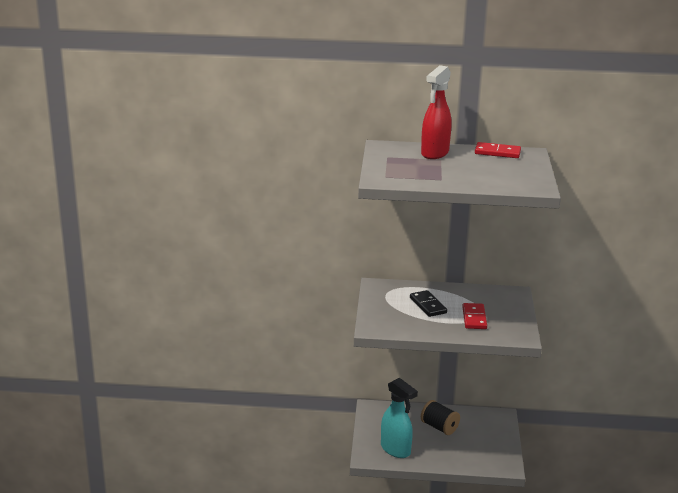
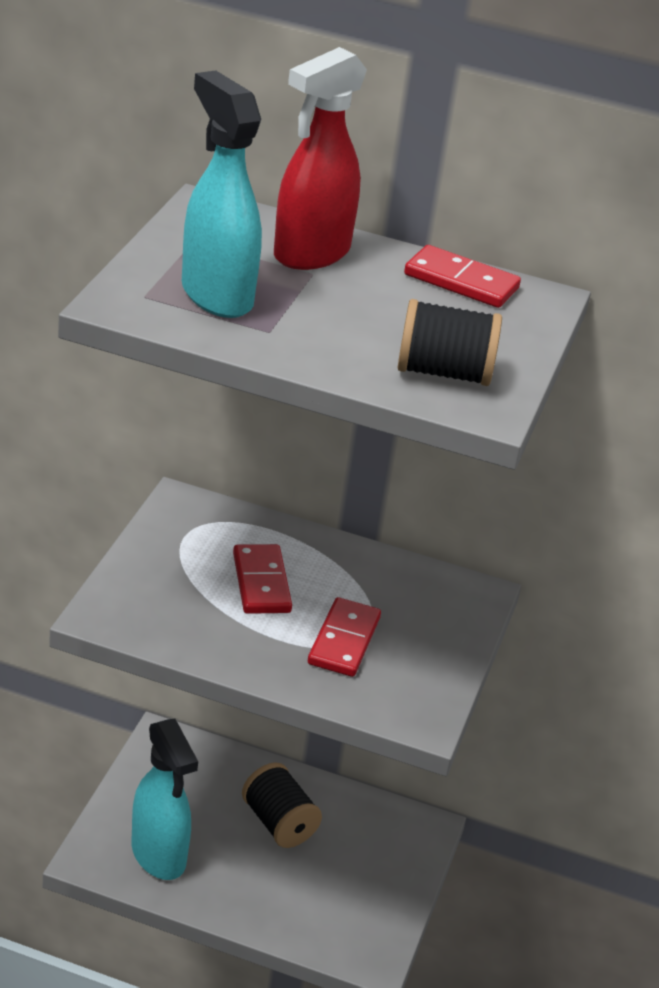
camera: 10 degrees right, 10 degrees up
(412, 172) = (216, 295): none -> turquoise spray bottle
(428, 305) = (261, 583): black domino -> red domino
(515, 181) = (444, 373): none -> black spool

